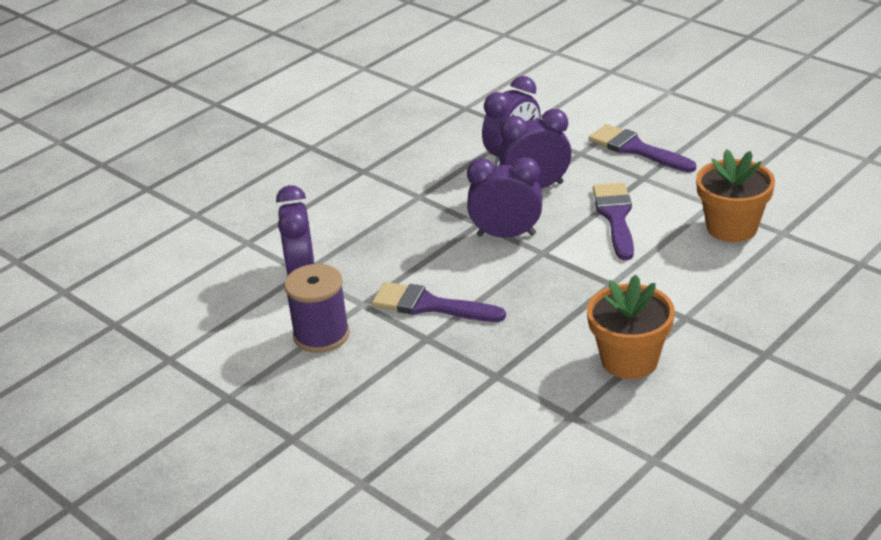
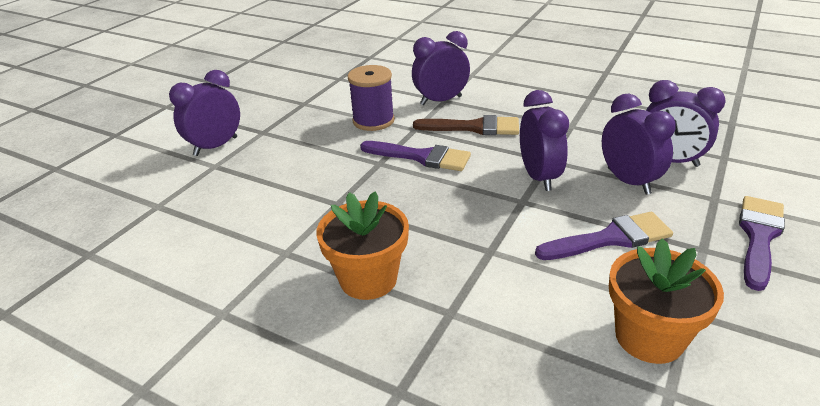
camera: 75 degrees right, 0 degrees up
(308, 485) = (216, 146): none -> purple clock
(385, 260) = (474, 127): none -> brown brush
(430, 305) = (421, 157): purple brush -> purple brush turned 105 degrees clockwise

